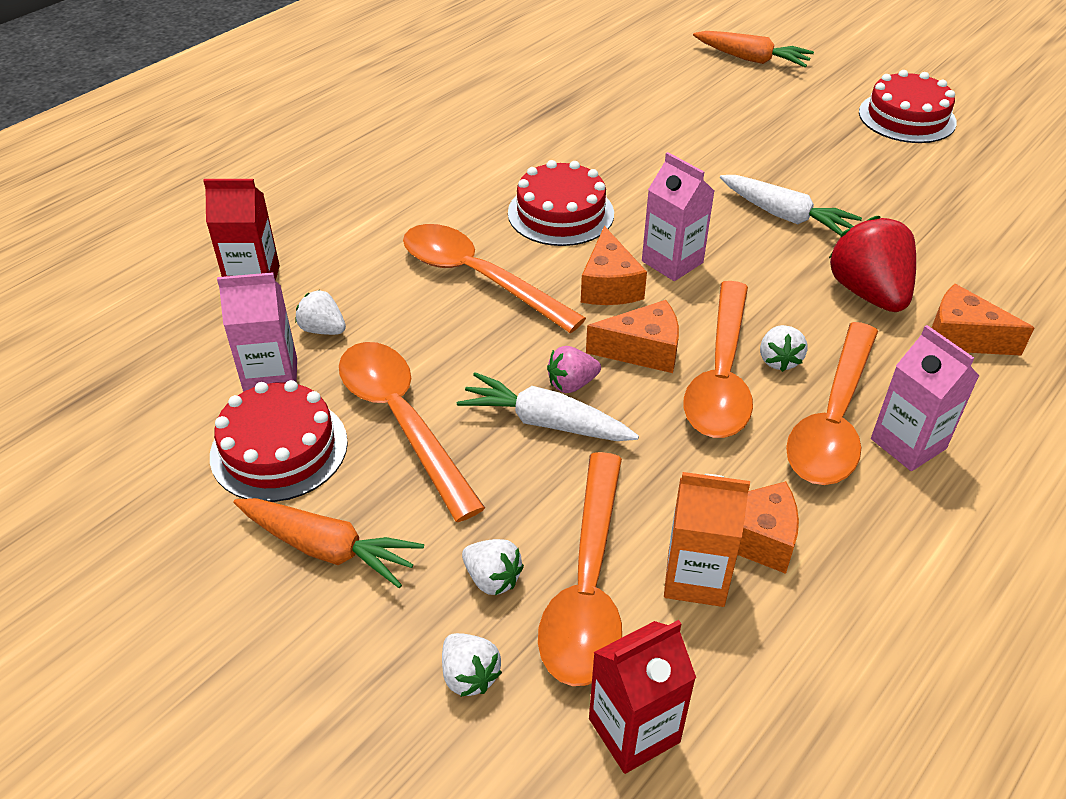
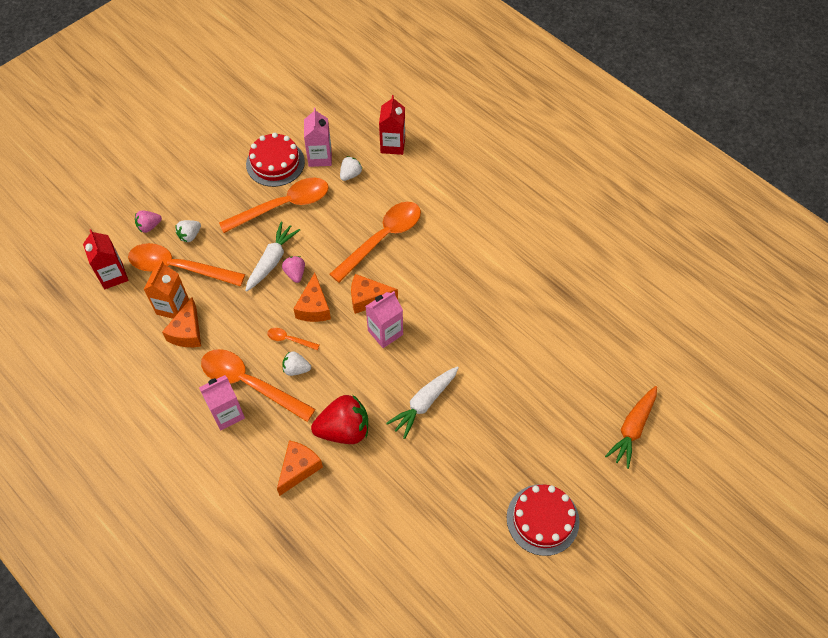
camera: 95 degrees right, 15 degrees up
(328, 549) = (217, 182): orange carrot -> none
(469, 675) = (149, 226): white strawberry -> pink strawberry
(560, 213) = (438, 282): red cake -> none
(721, 376) = (289, 339): orange spoon -> orange spoon, size x0.43

